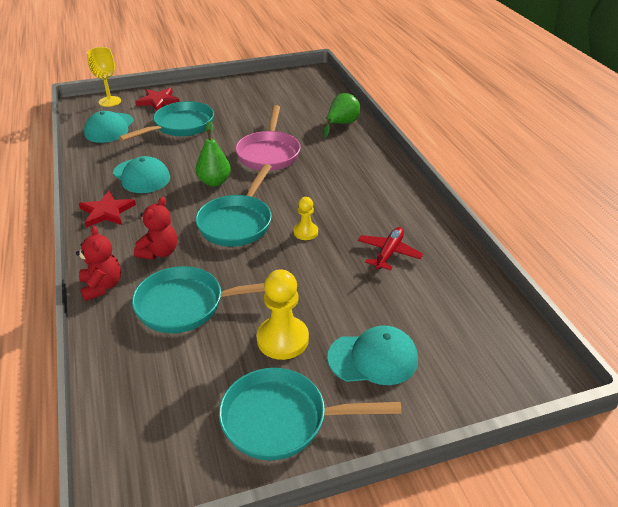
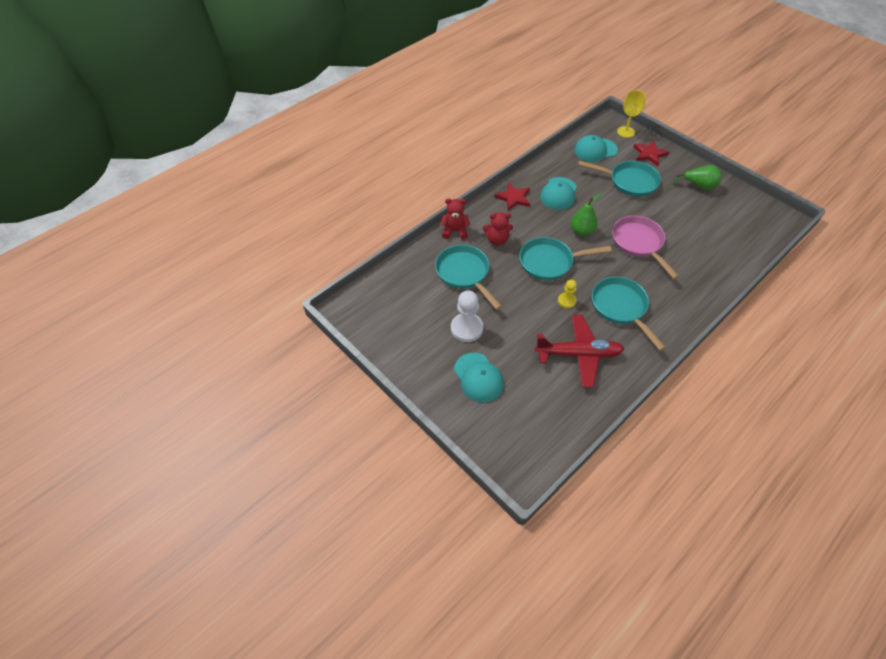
camera: 65 degrees right, 15 degrees up
(102, 286) = (455, 231): red teddy bear -> red teddy bear turned 135 degrees counterclockwise
(269, 153) = (639, 243): pink pan -> pink pan turned 90 degrees clockwise
(282, 339) = (466, 328): yellow pawn -> white pawn
(282, 420) = (413, 351): turquoise pan -> turquoise pan (621, 308)
(341, 124) = (718, 269): green pear -> green pear (699, 186)
(389, 253) = (579, 354): red plane -> red plane, size x1.70

